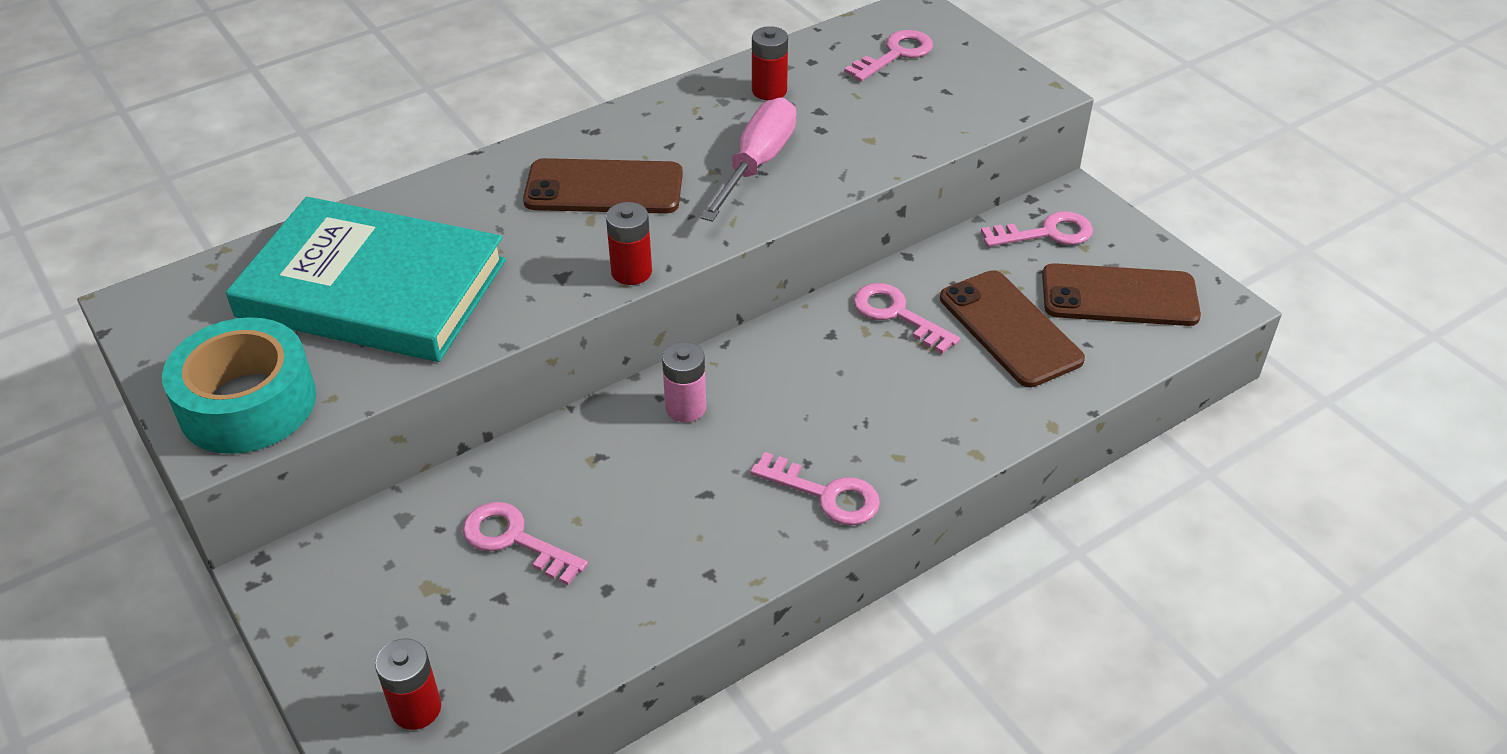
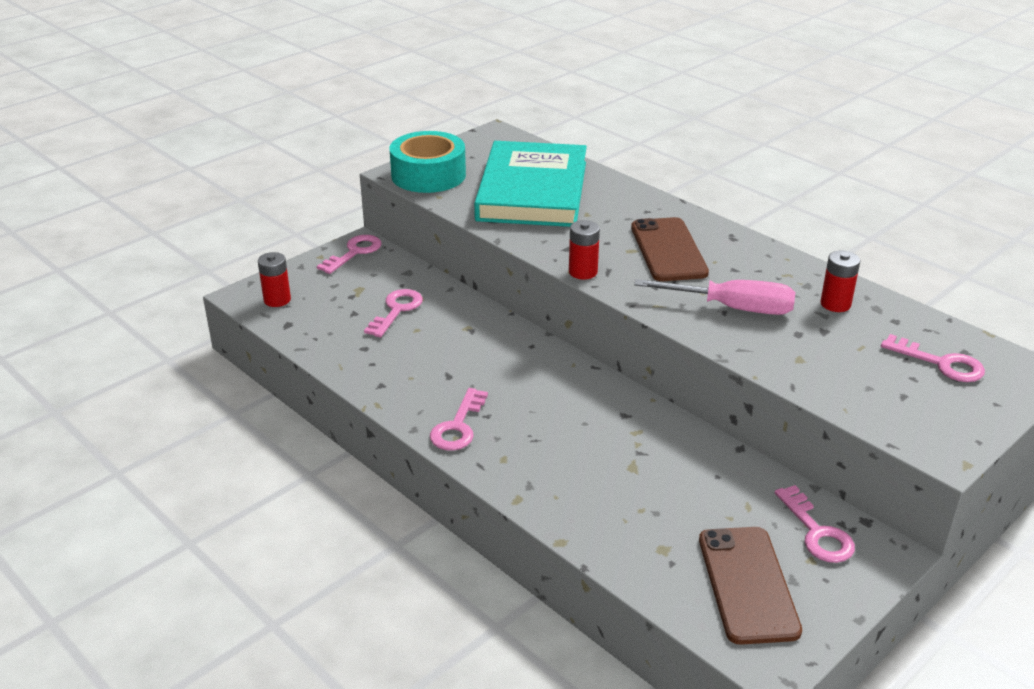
camera: 80 degrees right, 10 degrees down
(685, 408) = (524, 357): pink battery -> none
(897, 315) = (661, 446): pink key -> pink key (354, 252)
(1010, 329) = (671, 512): brown phone -> none

